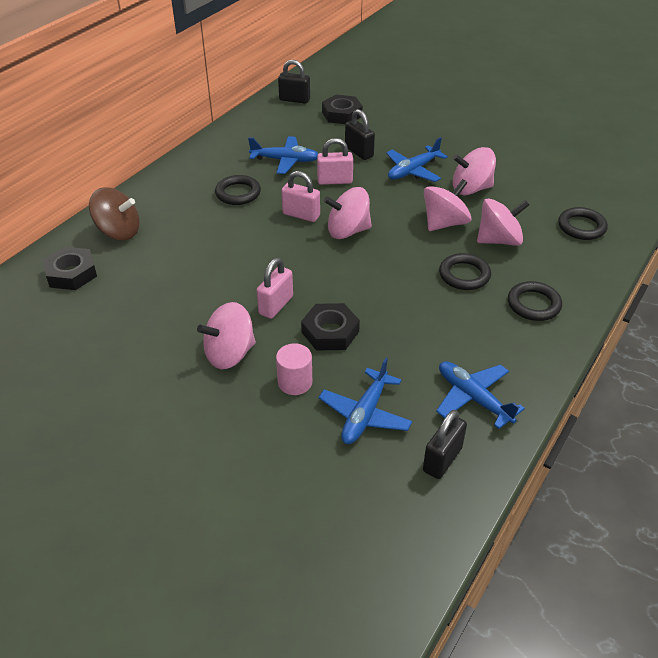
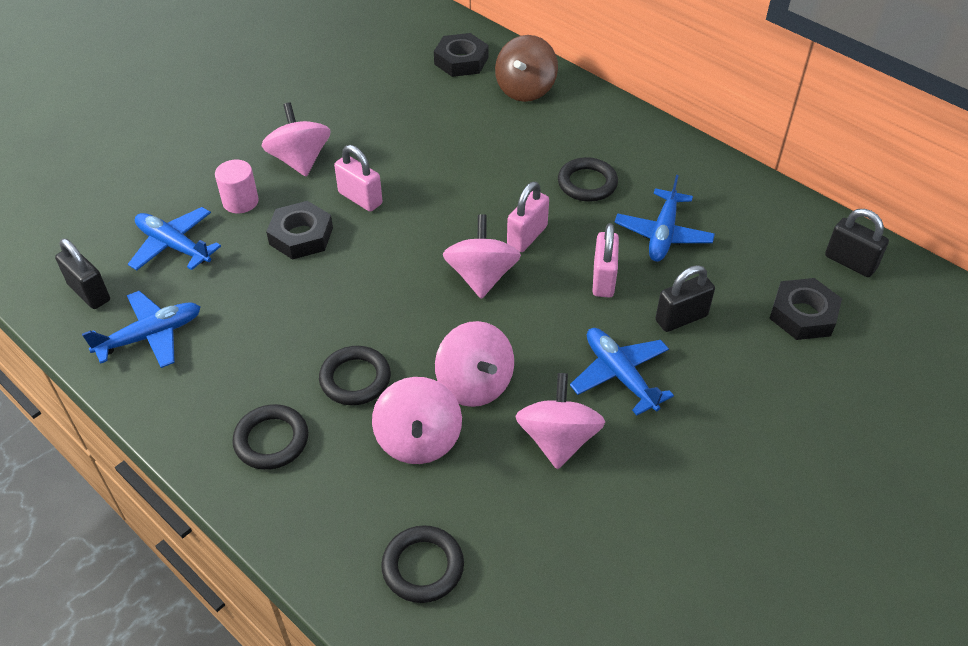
camera: 100 degrees right, 5 degrees up
(294, 100) = (850, 262): black padlock -> black padlock turned 75 degrees counterclockwise

